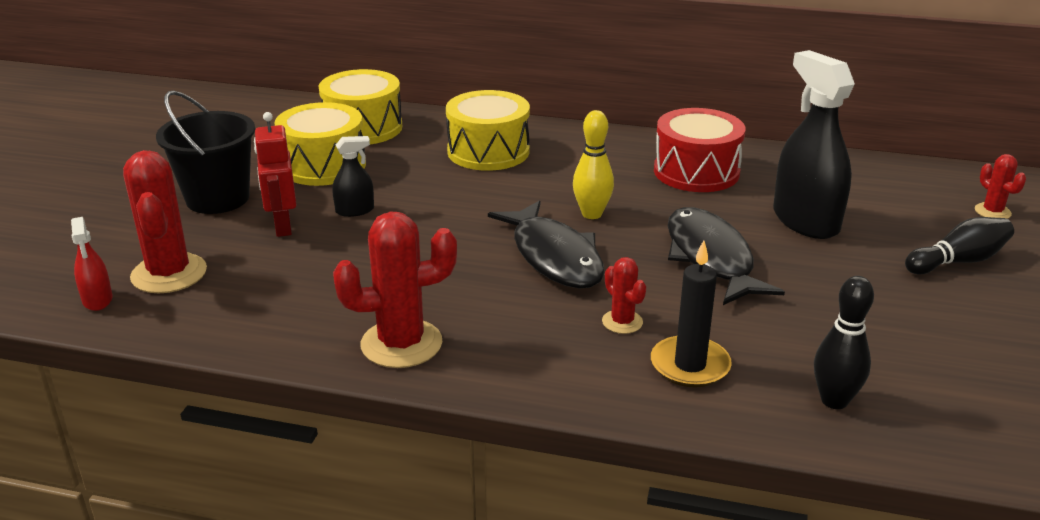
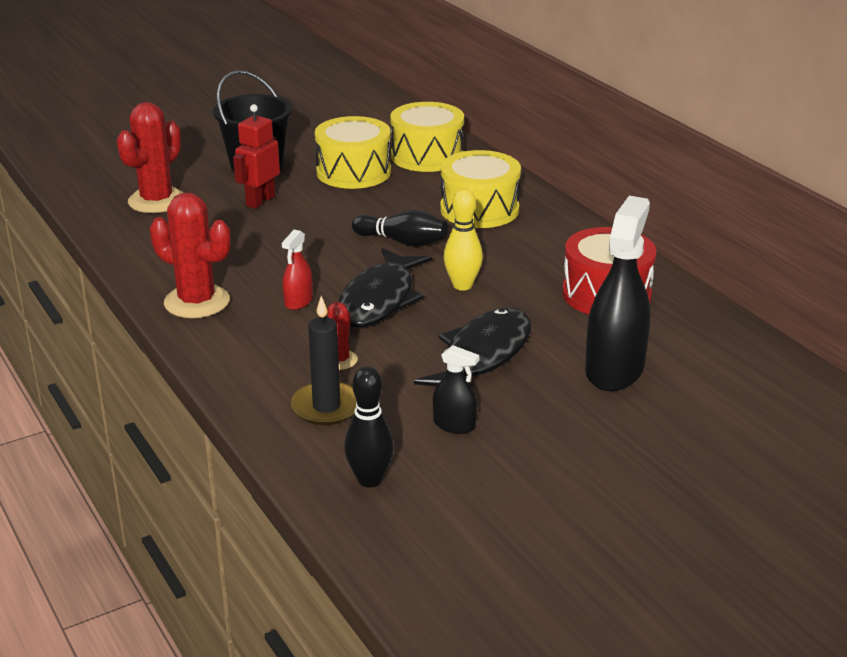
camera: 45 degrees right, 0 degrees up
(97, 299) = (102, 198): red spray bottle -> red spray bottle (298, 301)
(355, 210) = (318, 210): black spray bottle -> black spray bottle (454, 425)
(958, 261) = (675, 462): black bowling pin -> black bowling pin (403, 242)
(992, 212) = (805, 449): red cactus -> none

